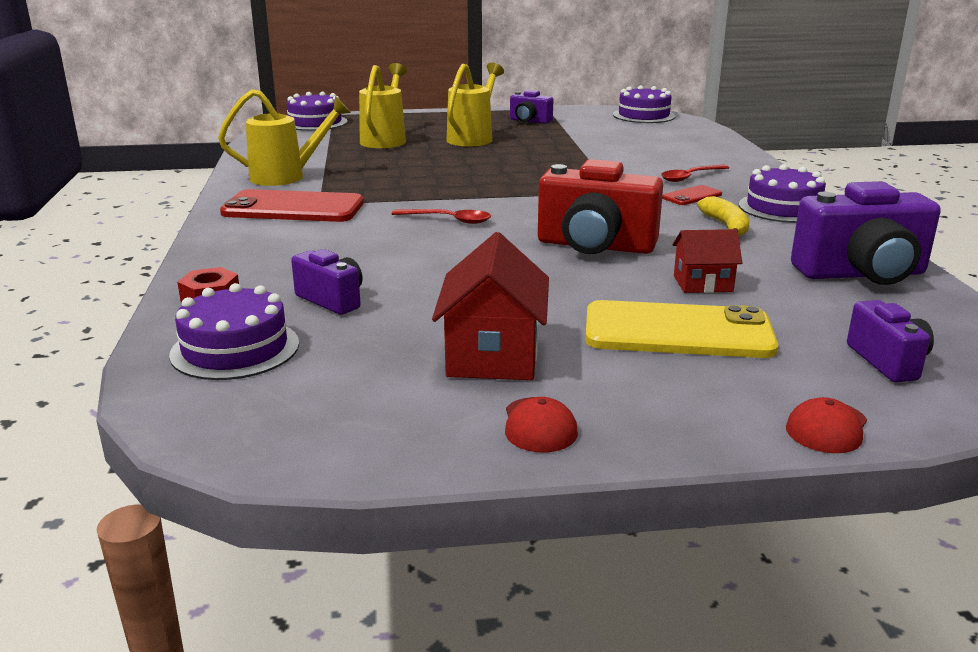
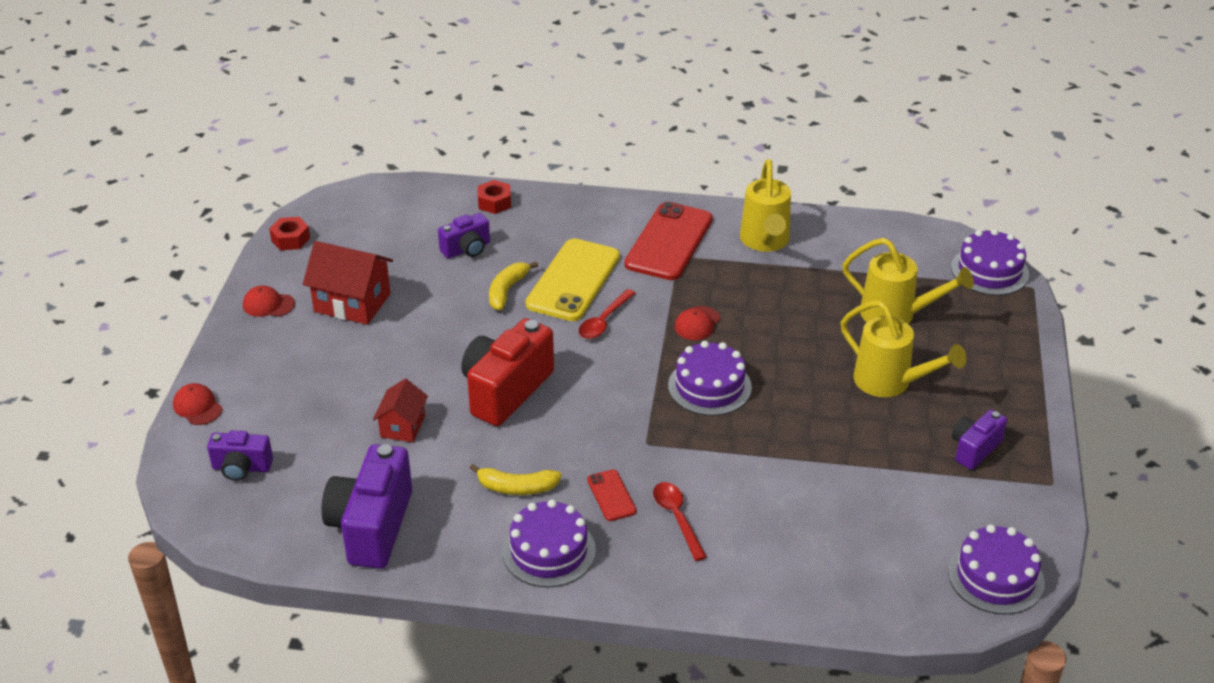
camera: 105 degrees right, 15 degrees up
(235, 349) = (416, 211): purple cake -> purple cake (709, 386)
(337, 448) = (290, 239): none -> red nut
(416, 267) = (507, 290): none -> yellow banana
(431, 189) = (697, 323): none -> red cap
(678, 331) = (336, 387): yellow phone -> yellow phone (573, 280)

